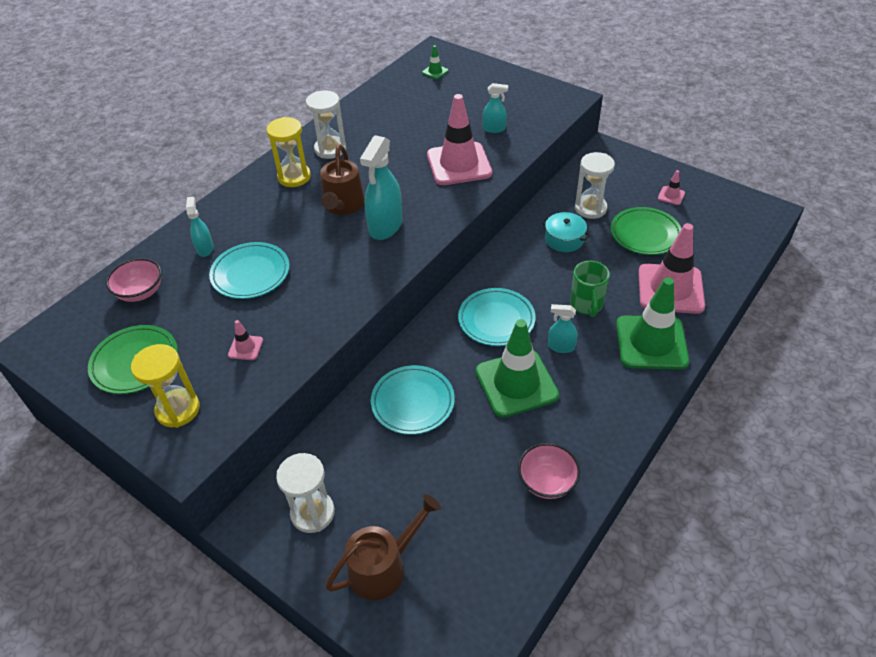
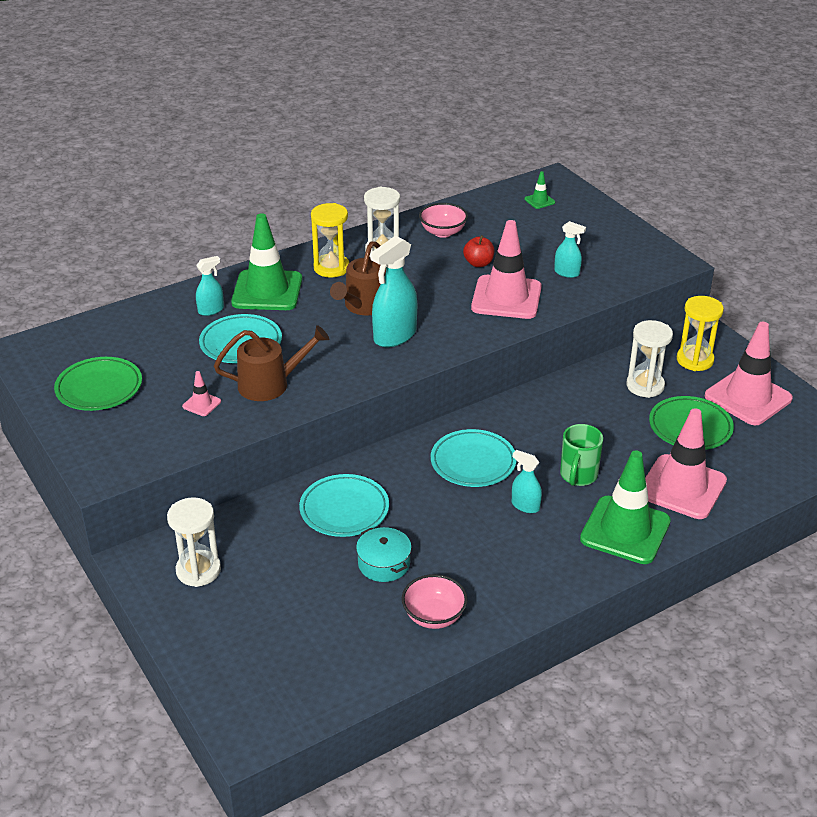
camera: 20 degrees right, 10 degrees down
(140, 292) = (133, 332): pink bowl -> pink bowl (443, 232)
(178, 409) = (116, 436): yellow hourglass -> yellow hourglass (695, 360)
(205, 248) = (211, 310): turquoise spray bottle -> turquoise spray bottle turned 45 degrees clockwise
(383, 566) = (238, 633): brown watering can -> brown watering can (270, 384)
(418, 139) = (478, 263): none -> red apple
(516, 383) = (457, 524): green traffic cone -> green traffic cone (267, 291)
(564, 239) = (595, 408): turquoise pot -> turquoise pot (384, 563)
(671, 196) = (748, 397): pink traffic cone -> pink traffic cone, size x2.41

